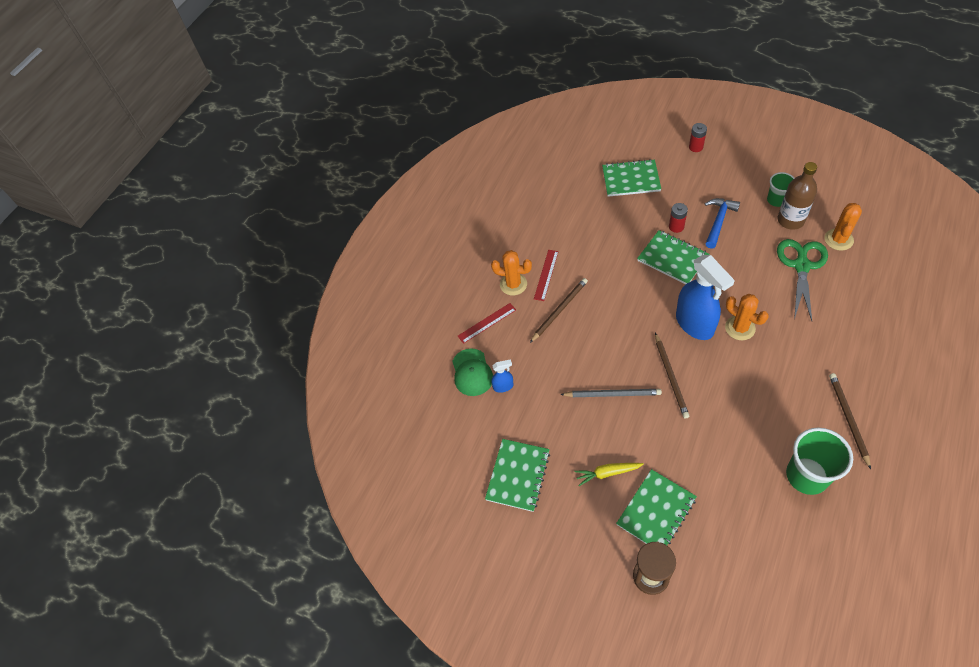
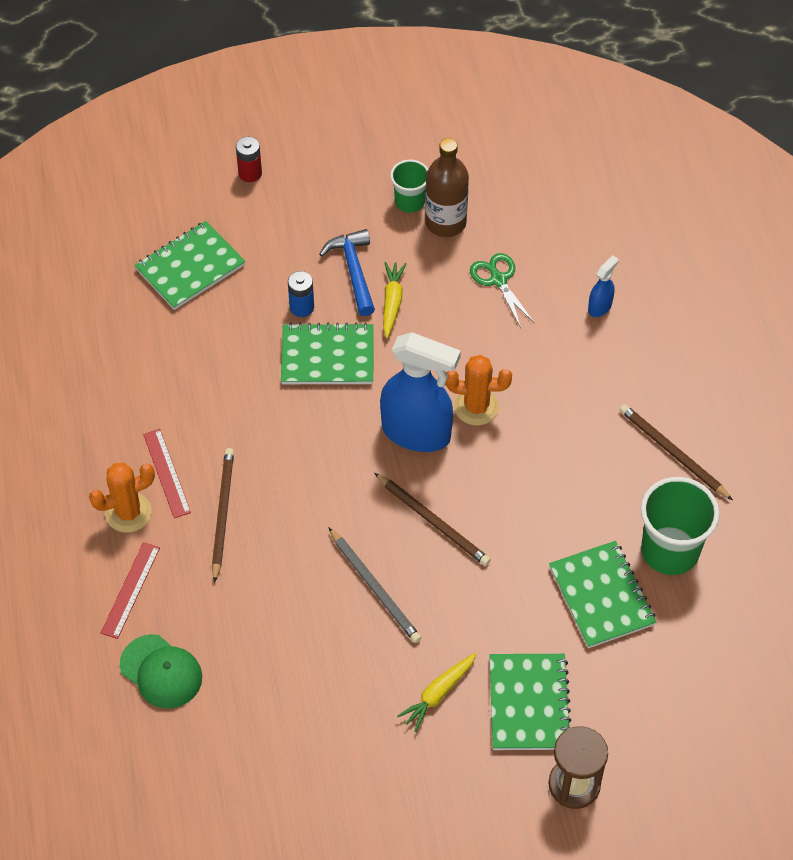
camera: 45 degrees left, 0 degrees up
(503, 386) = (220, 664): blue spray bottle -> blue spray bottle (600, 307)
(518, 475) = (326, 769): green notebook -> green notebook (601, 596)
(612, 394) = (375, 588): grey pencil -> grey pencil turned 90 degrees clockwise
(676, 227) = (302, 307): red battery -> blue battery
(729, 248) = (392, 302): none -> yellow carrot
(801, 265) = (498, 279): green scissors -> green scissors, size x0.62
(838, 239) = (521, 220): orange cactus -> none

